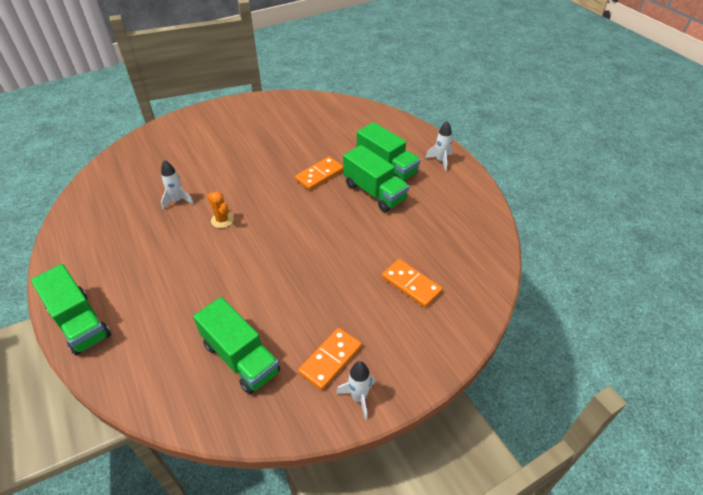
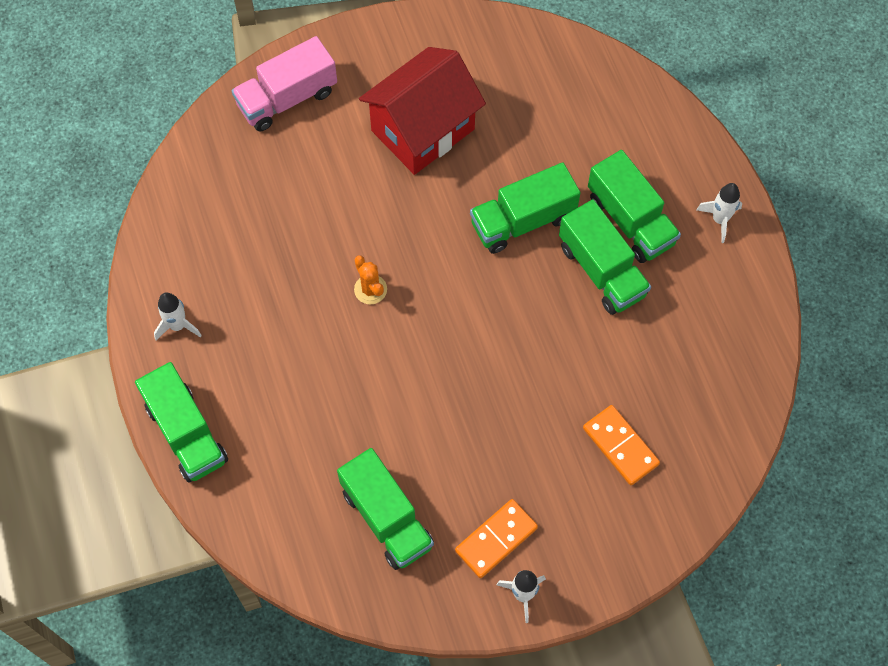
camera: 10 degrees right, 20 degrees up
(167, 138) = (287, 98): none -> pink truck
(177, 200) = (306, 240): white rocket -> white rocket (178, 326)
(252, 142) = (423, 130): none -> red house
(319, 175) = (523, 220): orange domino -> green truck

